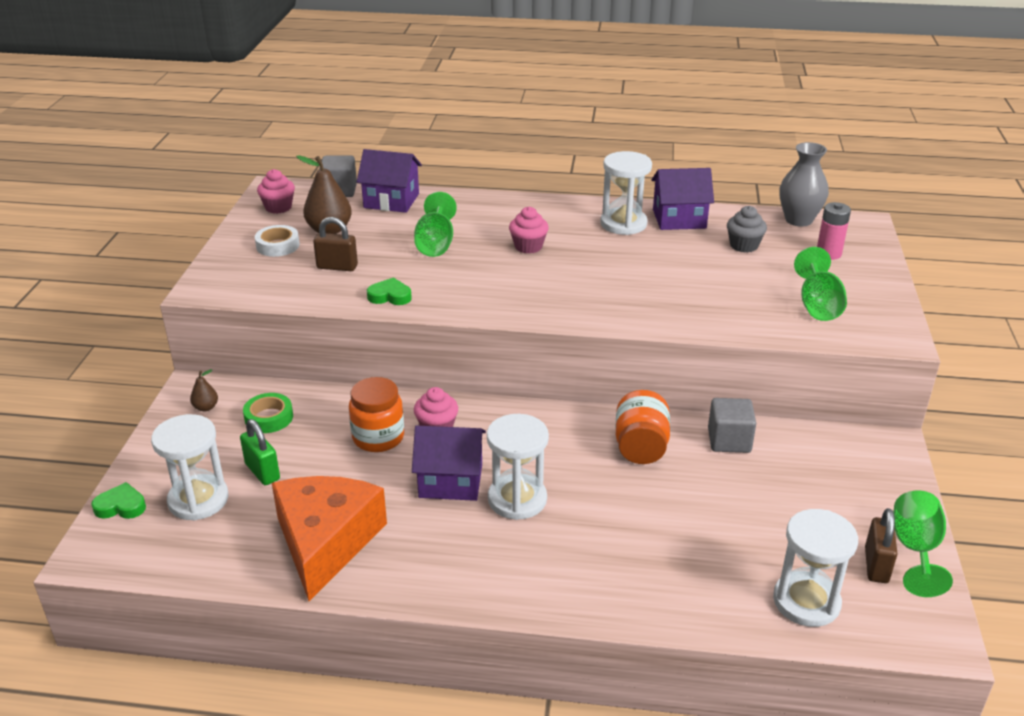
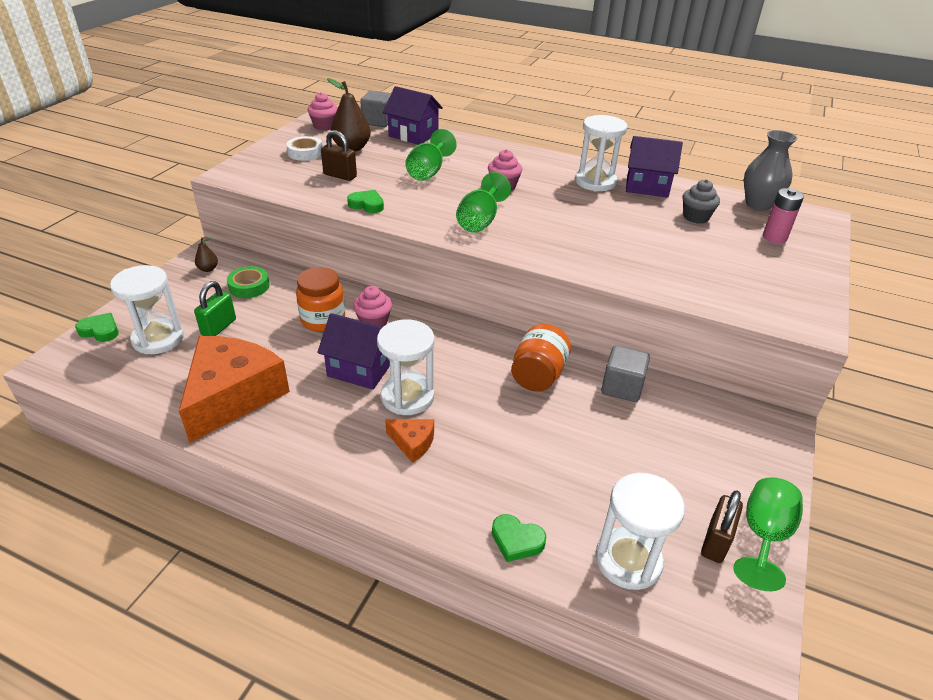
camera: 15 degrees right, 5 degrees up
(262, 472) = (219, 327): green padlock -> green padlock turned 45 degrees clockwise
(547, 544) = (412, 443): none -> orange cheese
(696, 611) = (516, 540): none -> green heart
(817, 305) = (743, 280): green goblet -> green goblet (480, 221)

